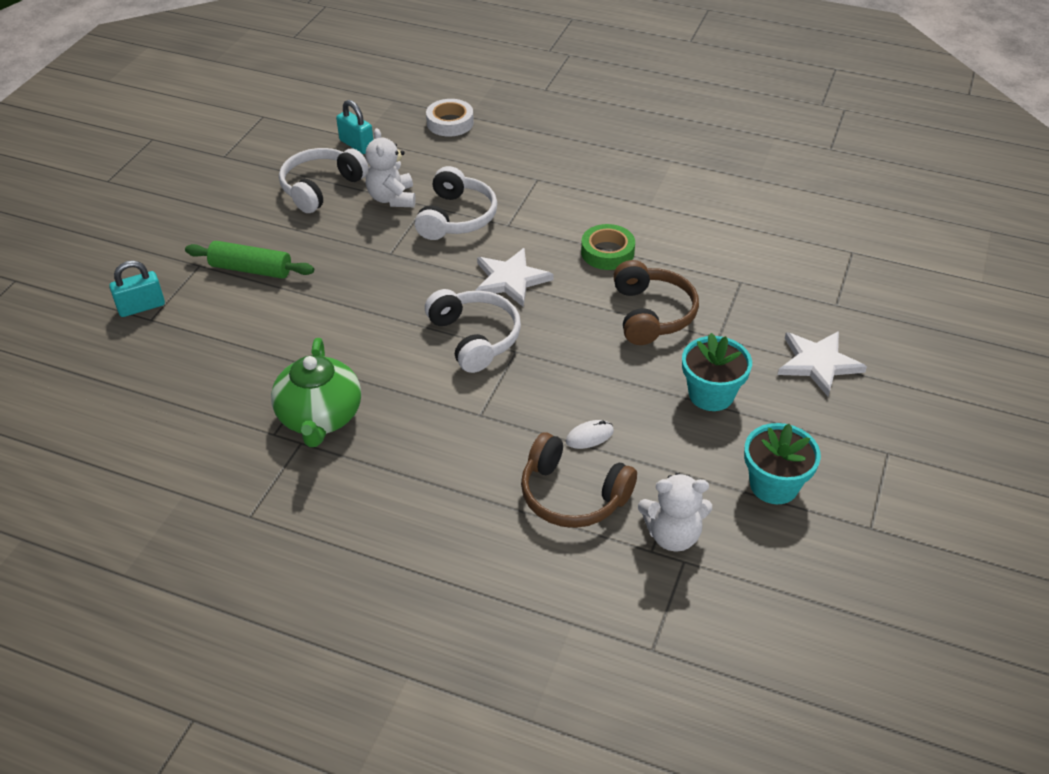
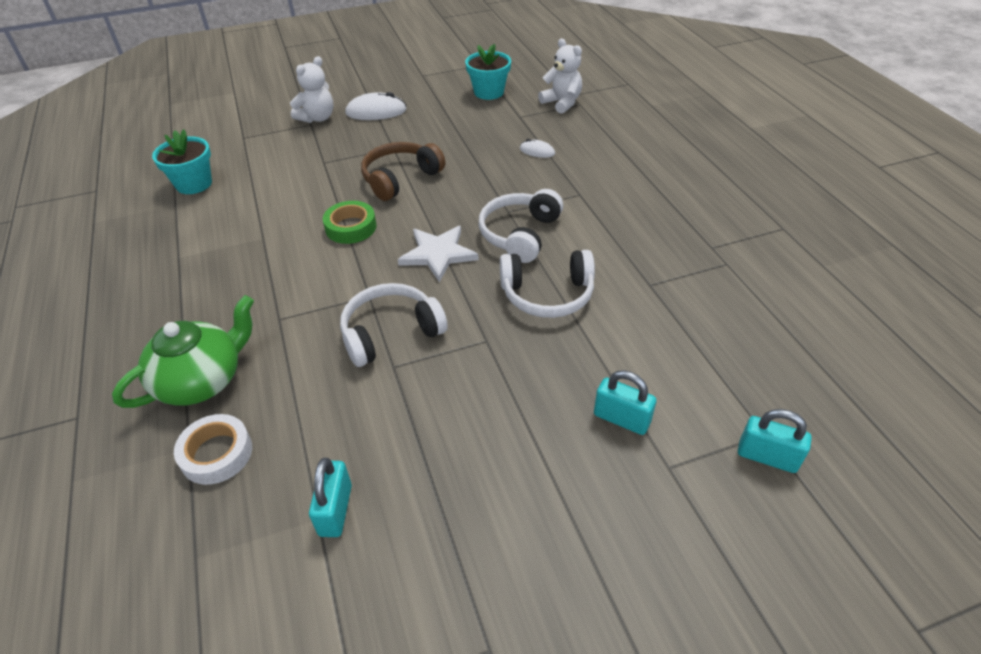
camera: 130 degrees left, 0 degrees up
(251, 269) = (621, 419): green rolling pin -> turquoise padlock
(320, 417) = (683, 253): green teapot -> green teapot (202, 380)
(321, 188) = (448, 473): white headphones -> white headphones (547, 294)
(392, 198) = (407, 398): white teddy bear -> white teddy bear (317, 118)
(572, 495) = (584, 137): brown headphones -> none
(711, 394) = (448, 131): turquoise flower pot -> turquoise flower pot (194, 184)
(818, 363) = (376, 112): white star -> white mouse

